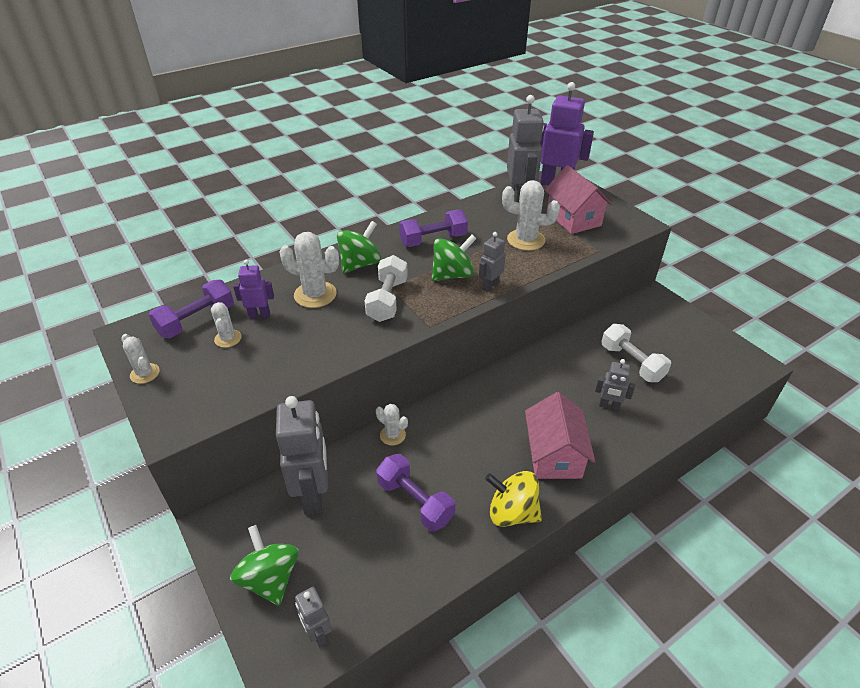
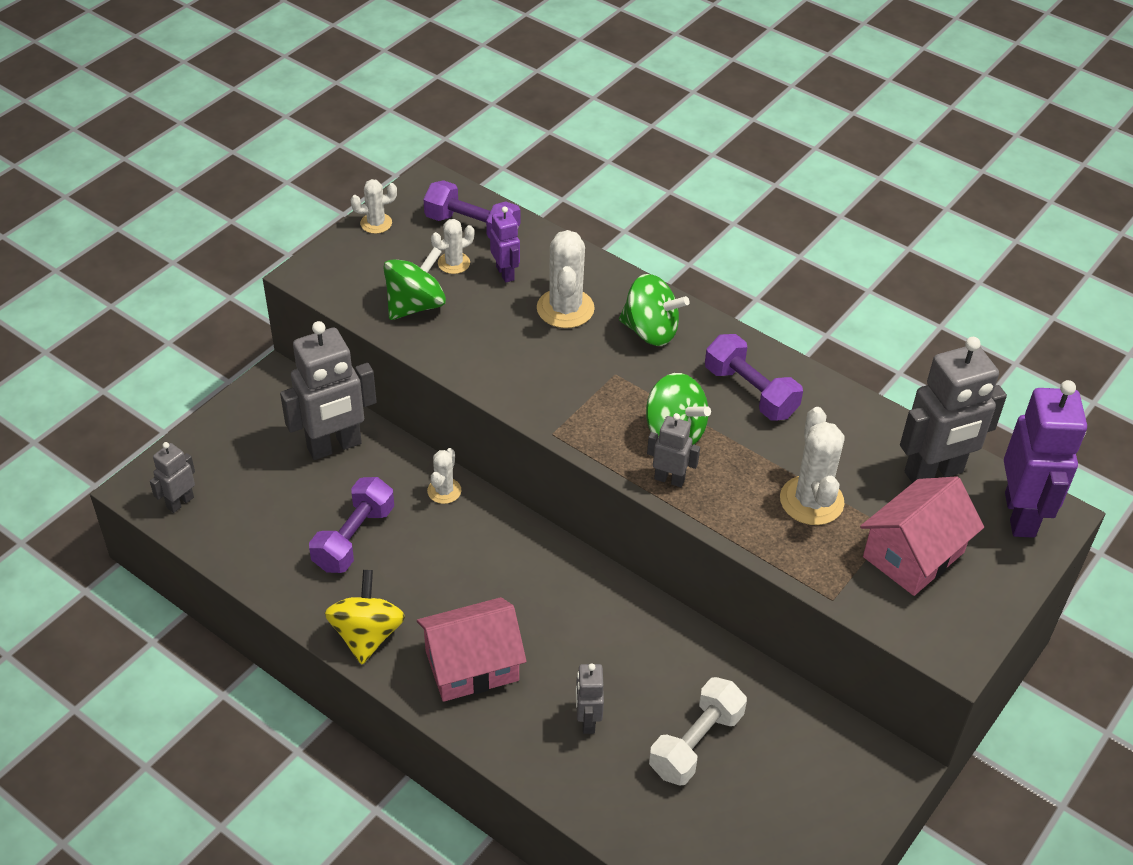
camera: 70 degrees right, 5 degrees up
(145, 373) = (376, 223): white cactus -> white cactus turned 45 degrees clockwise
(270, 578) = (227, 446): green spinning top -> green spinning top (415, 305)
(387, 300) = (586, 379): white dumbbell -> none

